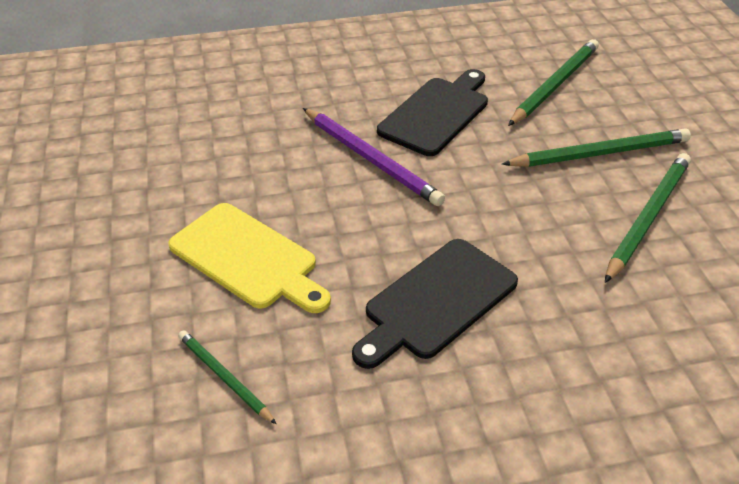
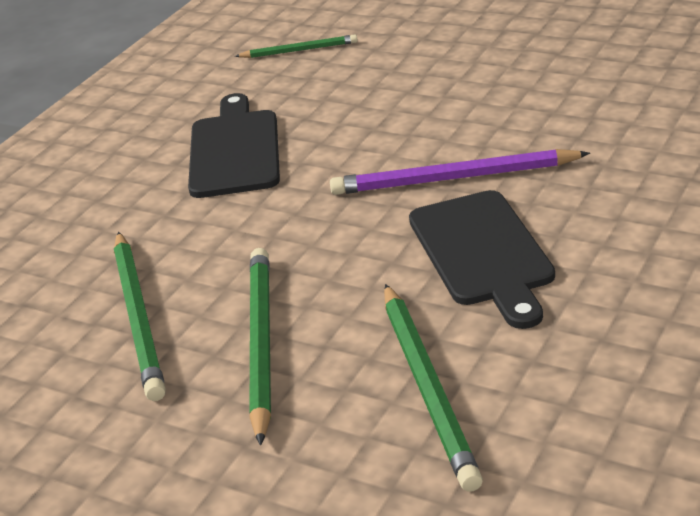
camera: 135 degrees right, 10 degrees down
(248, 258) = (401, 81): yellow cutting board -> none
(599, 153) = (260, 343): green pencil -> green pencil turned 150 degrees clockwise

